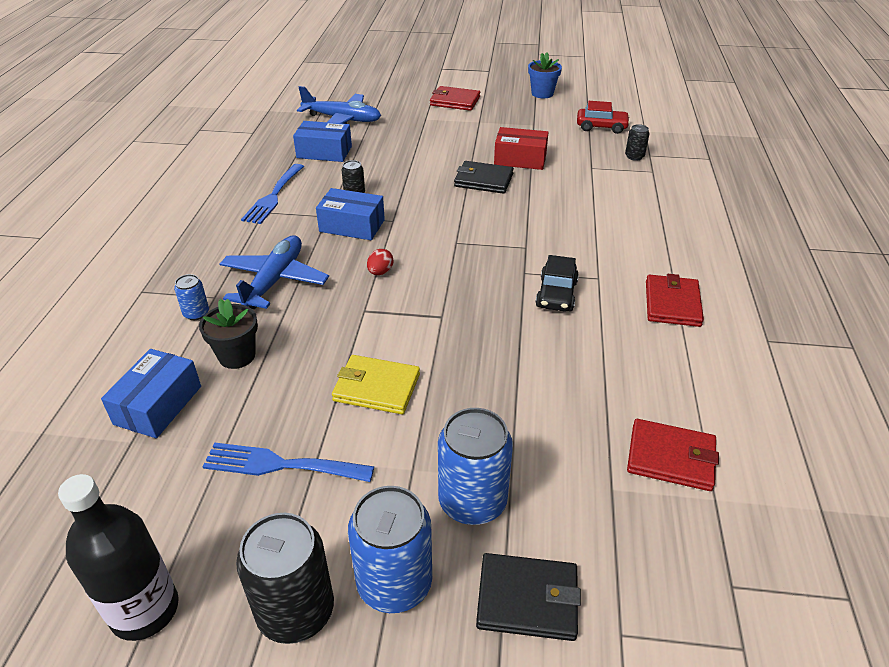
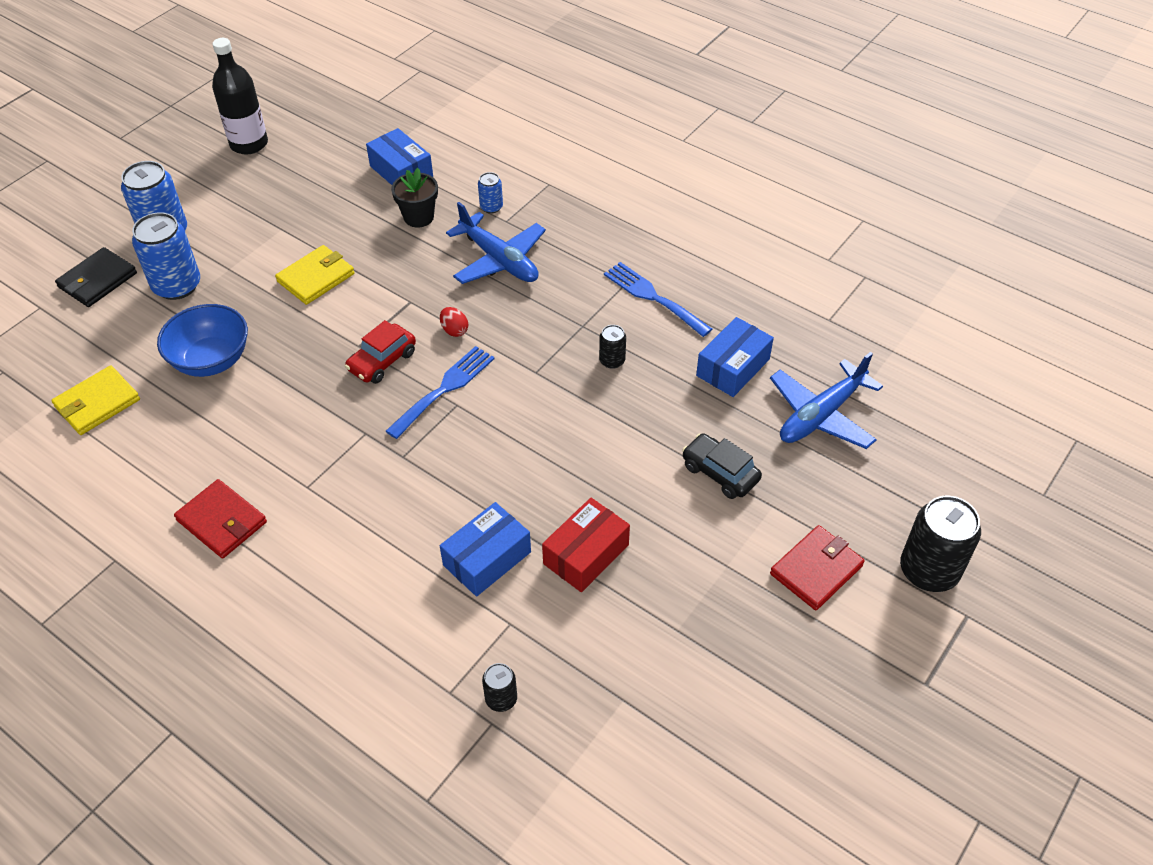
camera: 120 degrees right, 10 degrees up
(281, 465) = (293, 212): blue fork -> blue fork (444, 389)
(296, 611) = (190, 193): black can -> black can (928, 571)
(352, 226) = (549, 337): blue box -> blue box (487, 559)
(483, 180) = (561, 488): black wallet -> none
(542, 93) = (783, 710): blue flower pot -> none
(542, 403) = (211, 360): none -> blue bowl
(556, 294) = (314, 439): black car -> black car (720, 473)
(601, 127) = (614, 719): red car -> red car (382, 361)
(671, 458) = (97, 403): red wallet -> yellow wallet

